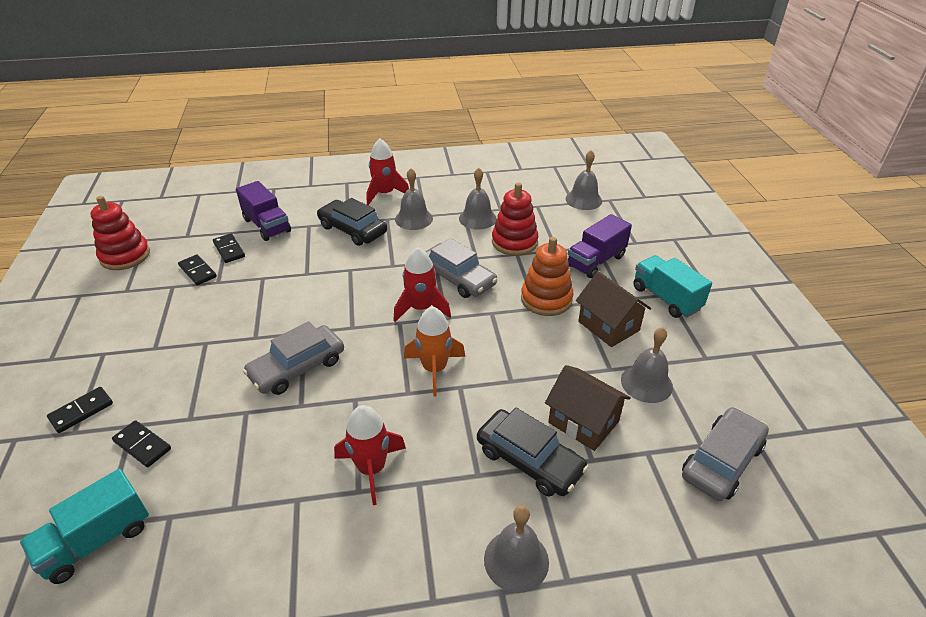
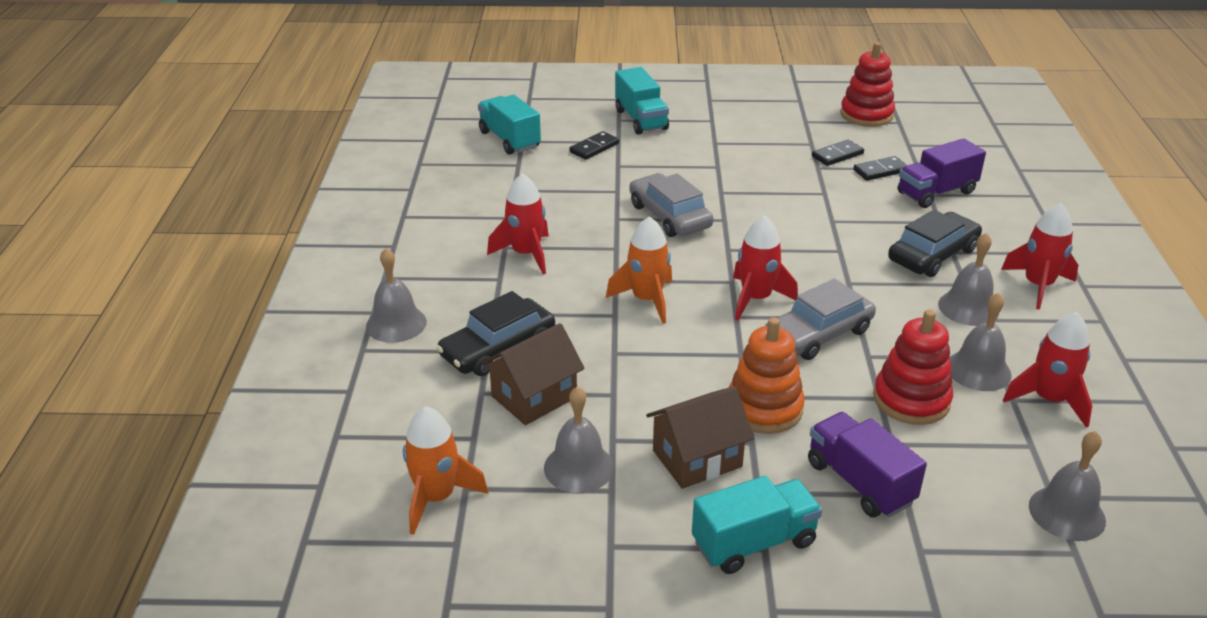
camera: 100 degrees right, 5 degrees down
(81, 411) = (641, 119): black domino -> turquoise truck
(496, 198) = (1049, 400): none -> red rocket
(722, 461) = (436, 498): grey car -> orange rocket

